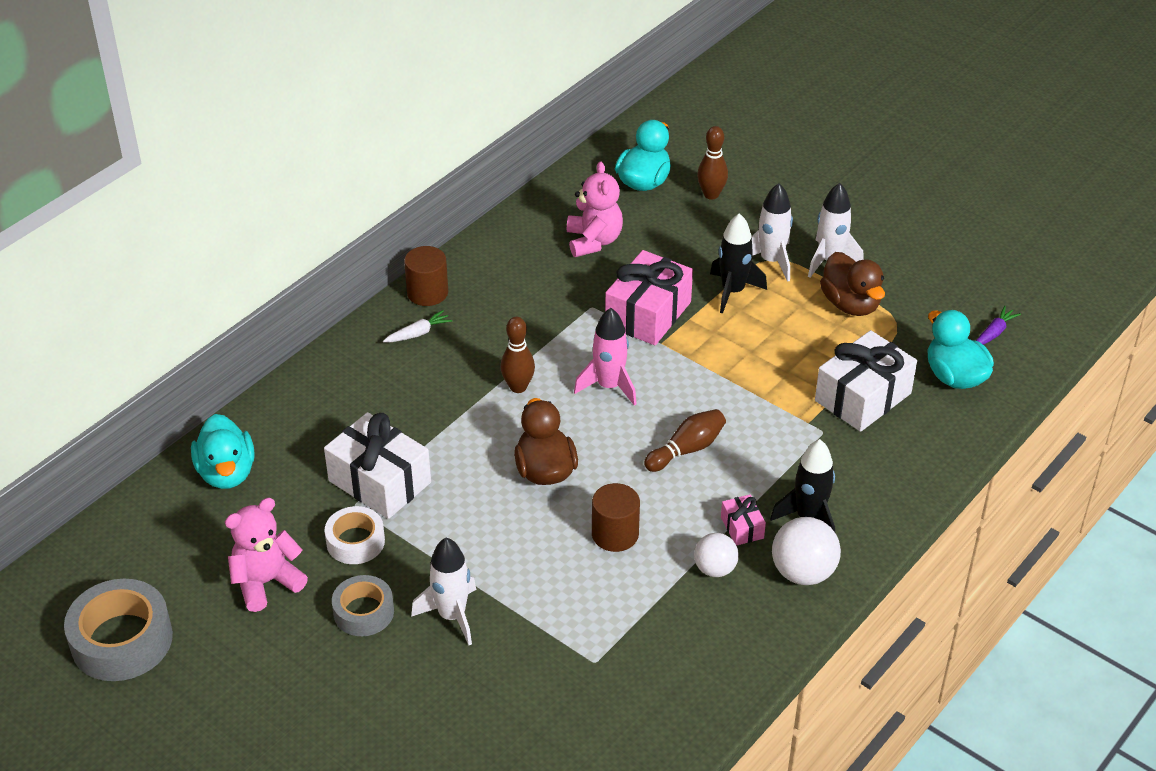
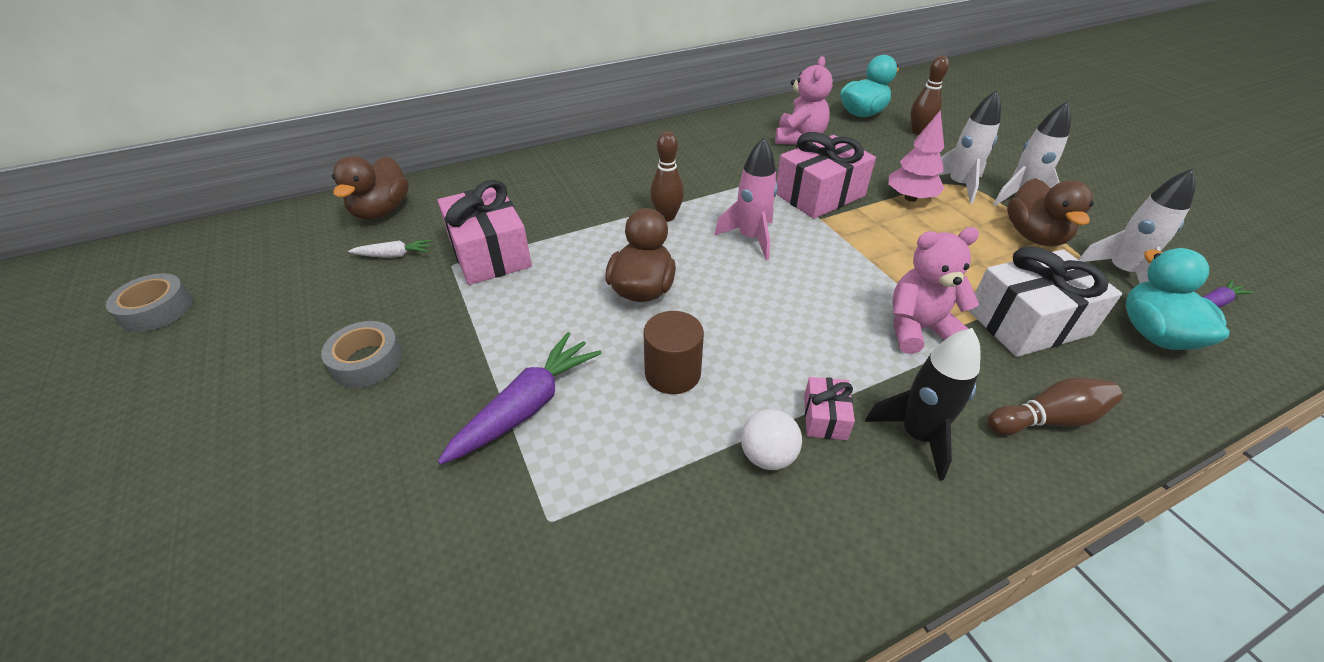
camera: 25 degrees right, 0 degrees up
(122, 640) = (157, 310): grey tape -> grey tape, size x0.61
(227, 473) = (381, 211): turquoise duck -> brown duck
(266, 582) = (317, 303): pink teddy bear -> pink teddy bear (918, 329)
(355, 541) = (423, 295): white tape -> none
(379, 482) = (489, 253): white gift -> pink gift
(418, 333) = (613, 161): white carrot -> white carrot (394, 255)
(427, 292) = (642, 139): brown cylinder -> none
(452, 616) = (442, 398): white rocket -> white rocket (1120, 272)
(522, 598) = (527, 406): none -> purple carrot
(686, 450) = (799, 314): brown bowling pin -> brown bowling pin (1048, 419)
(733, 291) = (910, 198): black rocket -> pink tree
(803, 572) = (884, 505): white ball -> none

